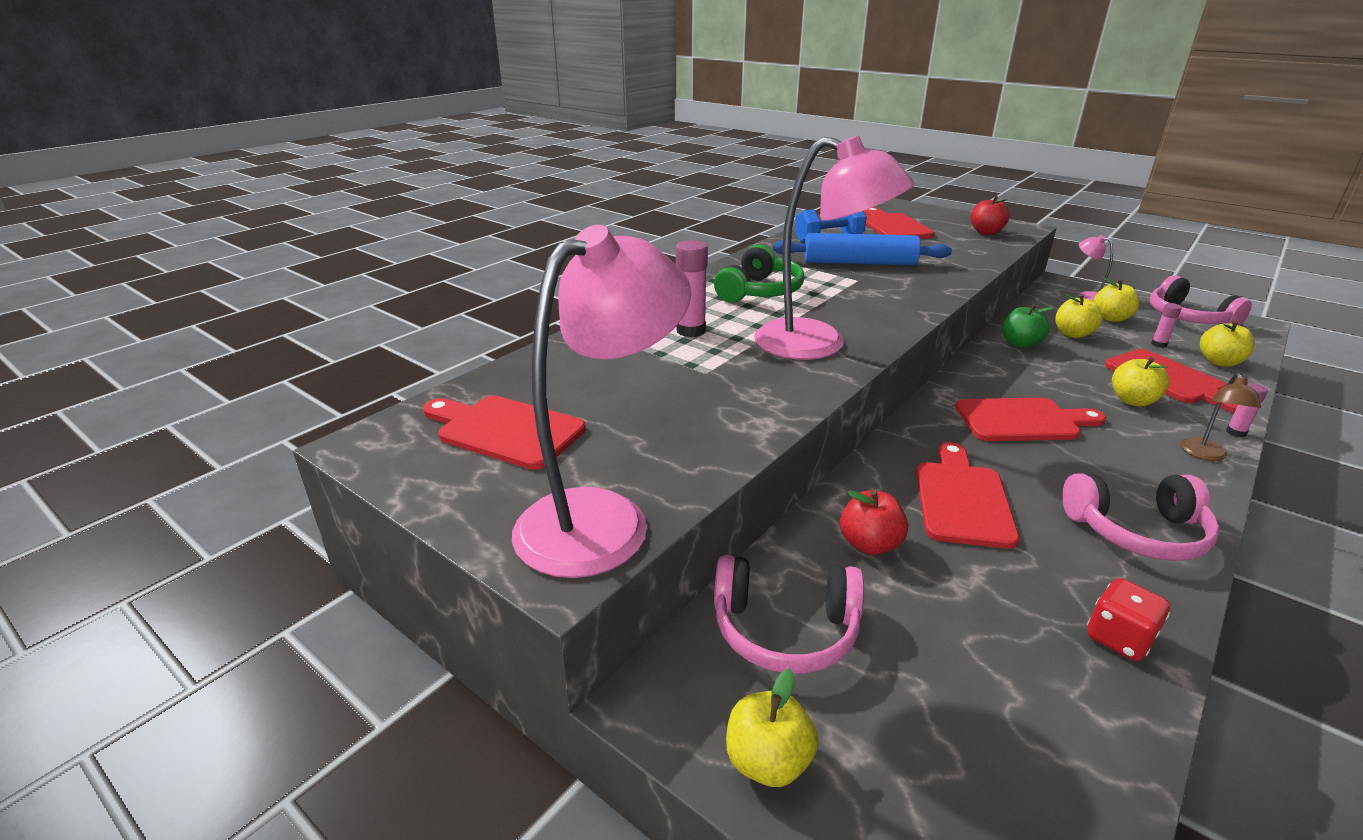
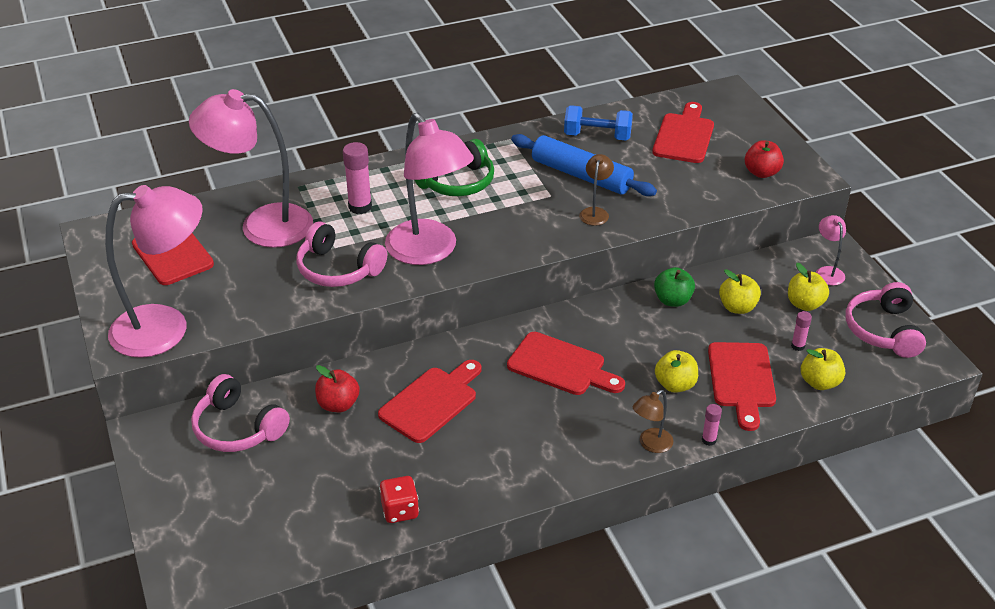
camera: 30 degrees right, 10 degrees up
(599, 374) = (262, 226): none -> pink lamp
(768, 761) = (165, 478): yellow apple -> none
(914, 281) = (595, 212): none -> brown lamp
(1137, 532) = (508, 468): pink headphones -> pink headphones (338, 269)

